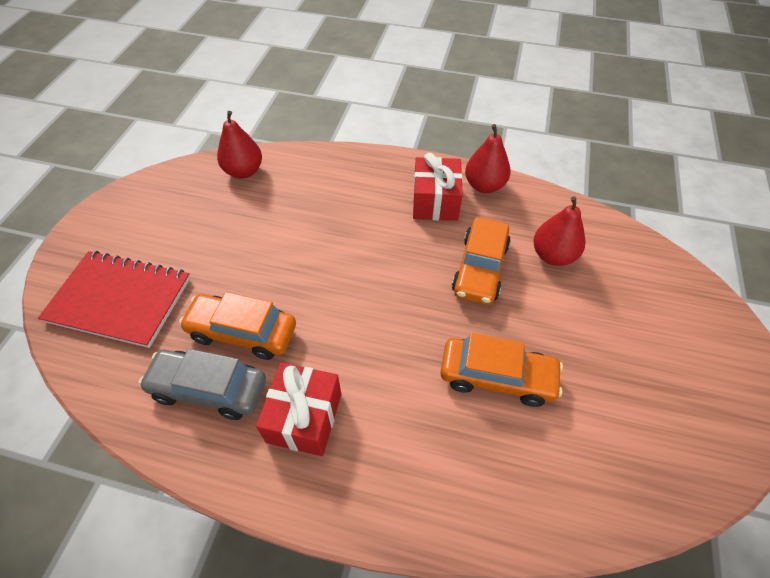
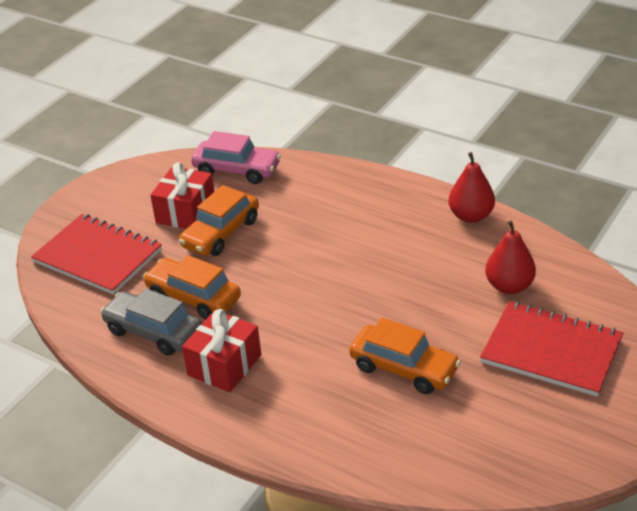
camera: 20 degrees right, 15 degrees down
(244, 171) = (237, 170): red pear -> pink car
(435, 201) = (413, 223): red gift -> red gift (186, 212)
(480, 268) = (430, 285): orange car -> orange car (221, 233)
(626, 322) = (551, 351): none -> red notebook

